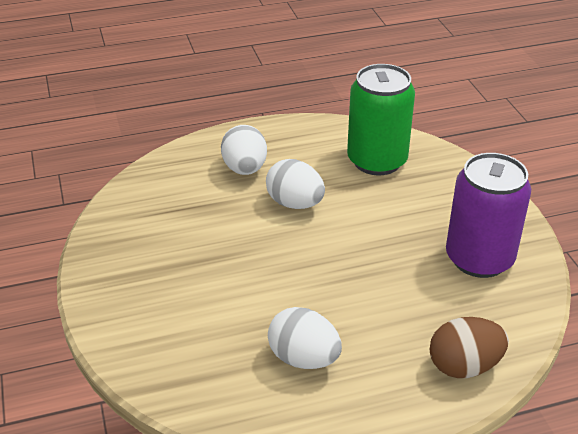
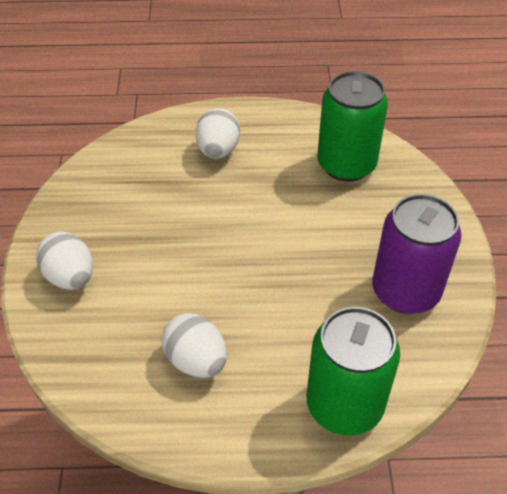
camera: 15 degrees right, 10 degrees up
(295, 203) = (250, 196): white egg -> white egg (70, 277)
(464, 366) = (344, 405): brown egg -> green can

